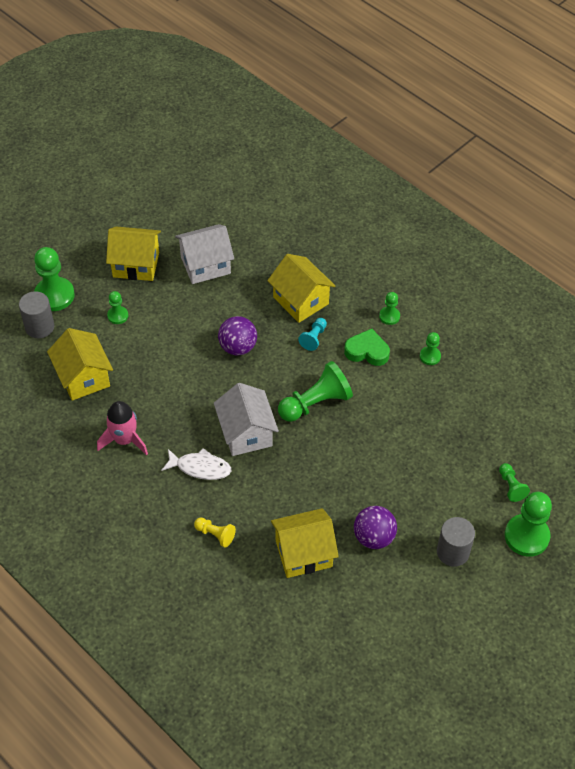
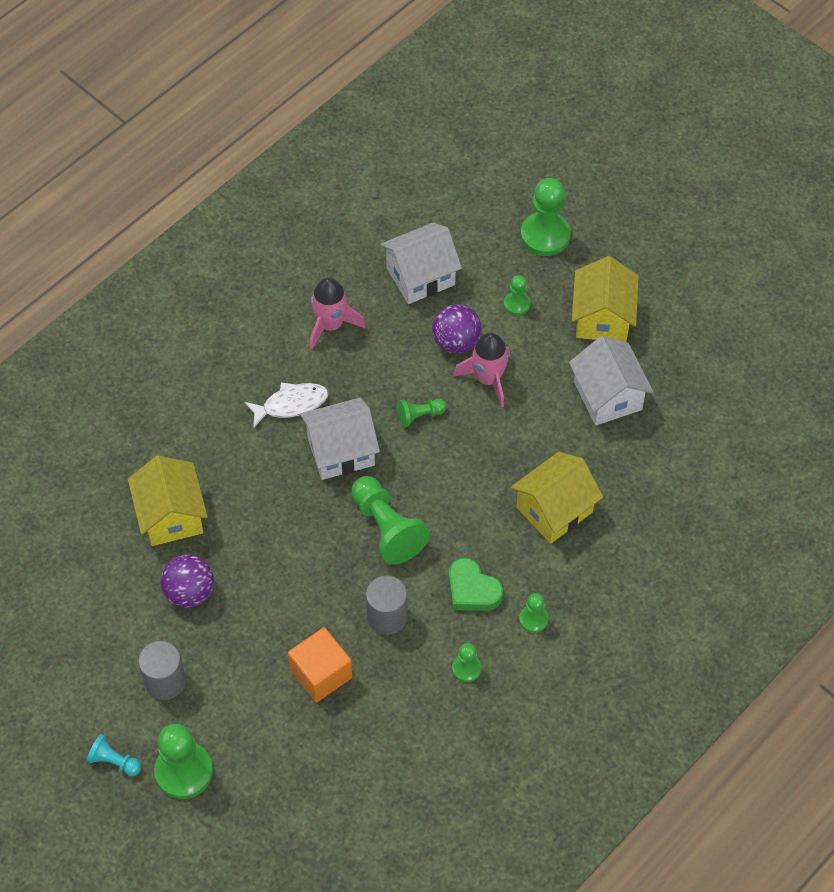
camera: 90 degrees right, 5 degrees up
(39, 327) = (495, 225): grey cylinder -> grey cylinder (387, 616)
(83, 377) = (420, 276): yellow house -> white house
(185, 336) = (488, 378): none -> pink rocket
(200, 468) = (291, 404): white fish -> white fish turned 120 degrees counterclockwise
(215, 534) = (200, 424): yellow pawn -> none
(238, 347) = (473, 438): purple ball -> purple ball (456, 342)
(314, 338) = (491, 526): turquoise pawn -> turquoise pawn (114, 761)
(367, 351) = (472, 590): green heart -> green heart turned 120 degrees clockwise
(439, 446) = (321, 674): none -> orange cube
(511, 486) = (258, 758): green pawn -> green pawn (419, 415)

